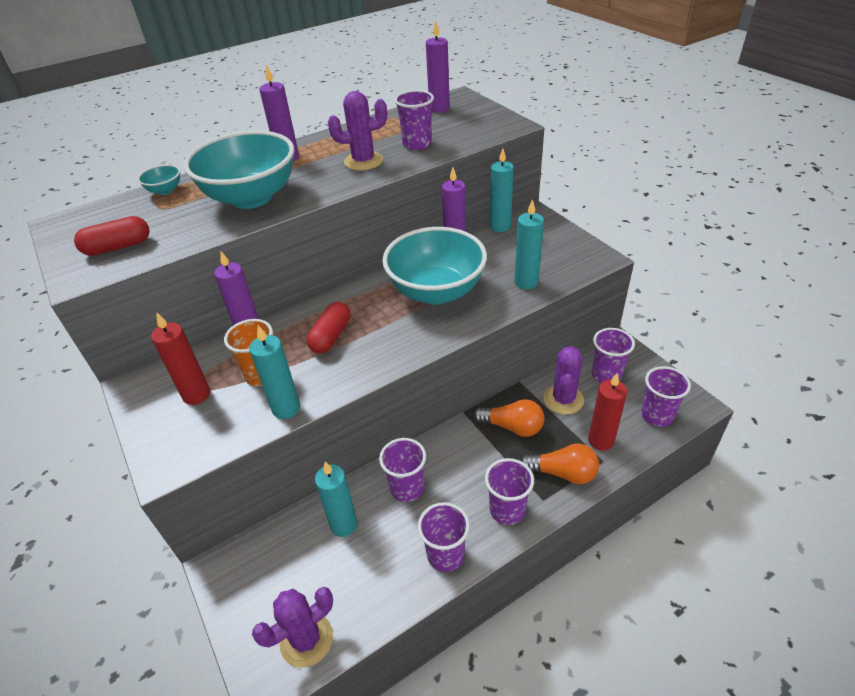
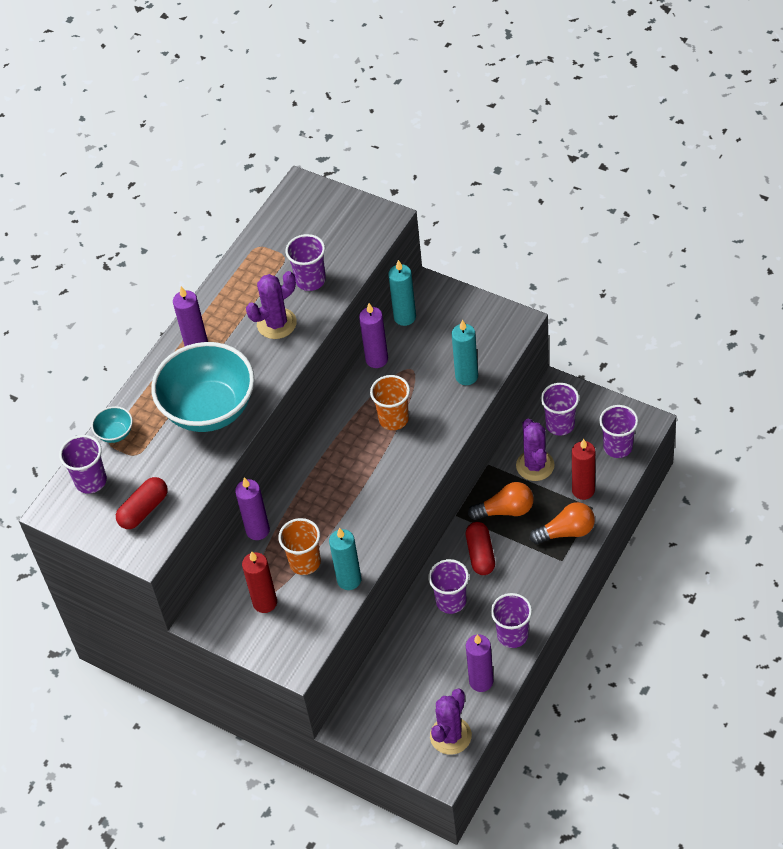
camera: 25 degrees left, 10 degrees up
(331, 336) = (334, 503): red capsule -> red capsule (480, 554)
(344, 524) = (420, 651): turquoise candle -> none
(436, 291) = (393, 419): turquoise bowl -> orange cup
(439, 108) = (294, 216): purple candle -> purple candle (481, 681)
(507, 510) = (539, 581): purple cup -> purple cup (91, 481)

